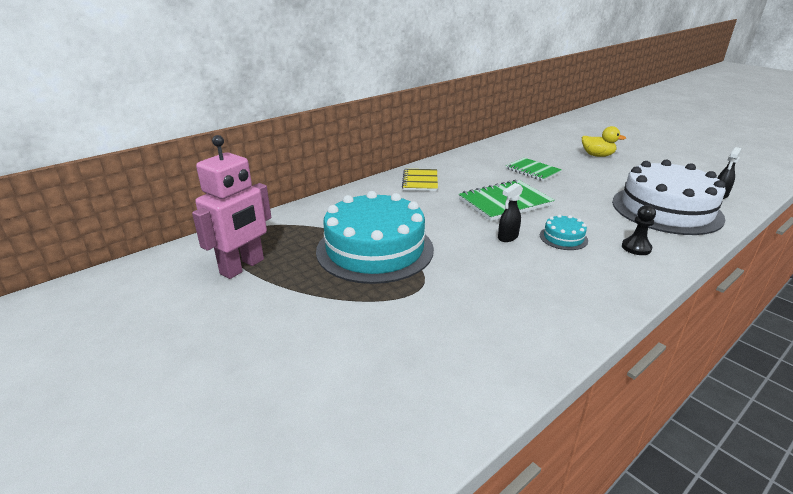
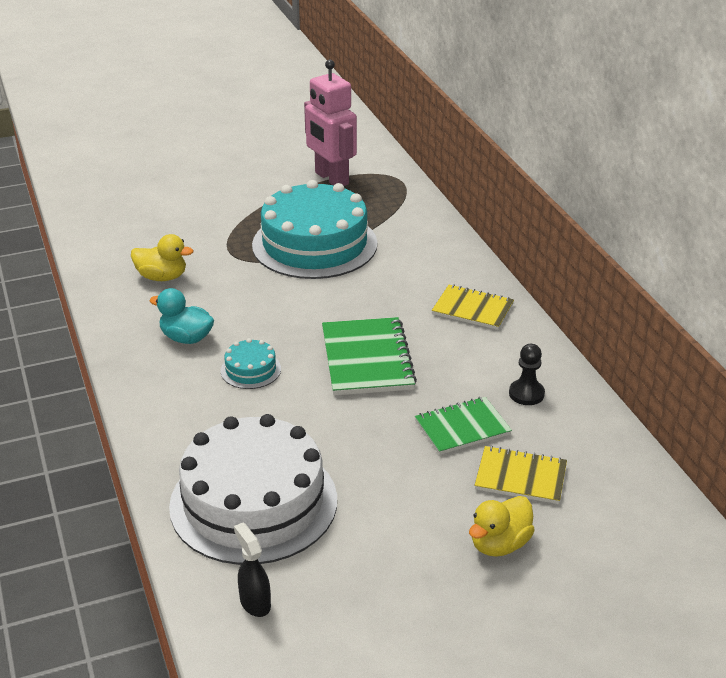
camera: 110 degrees right, 5 degrees up
(491, 318) = (162, 277): none -> yellow duck
(507, 237) = (280, 330): black spray bottle -> none
(550, 156) = (520, 477): none -> yellow notebook
(562, 275) = (186, 338): none -> turquoise duck
(636, 248) = (190, 415): black pawn -> black pawn (526, 394)

